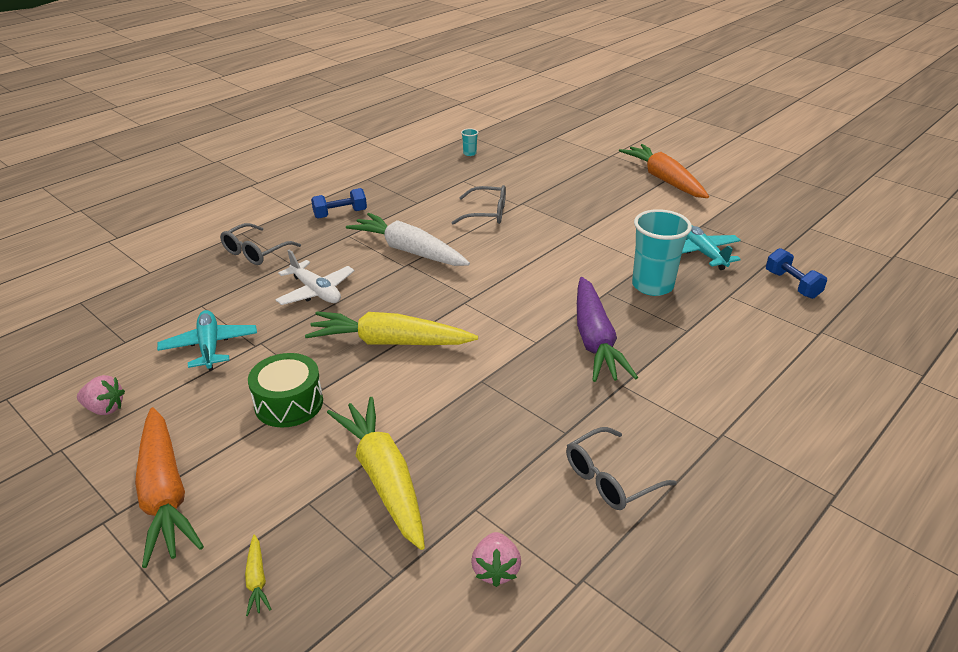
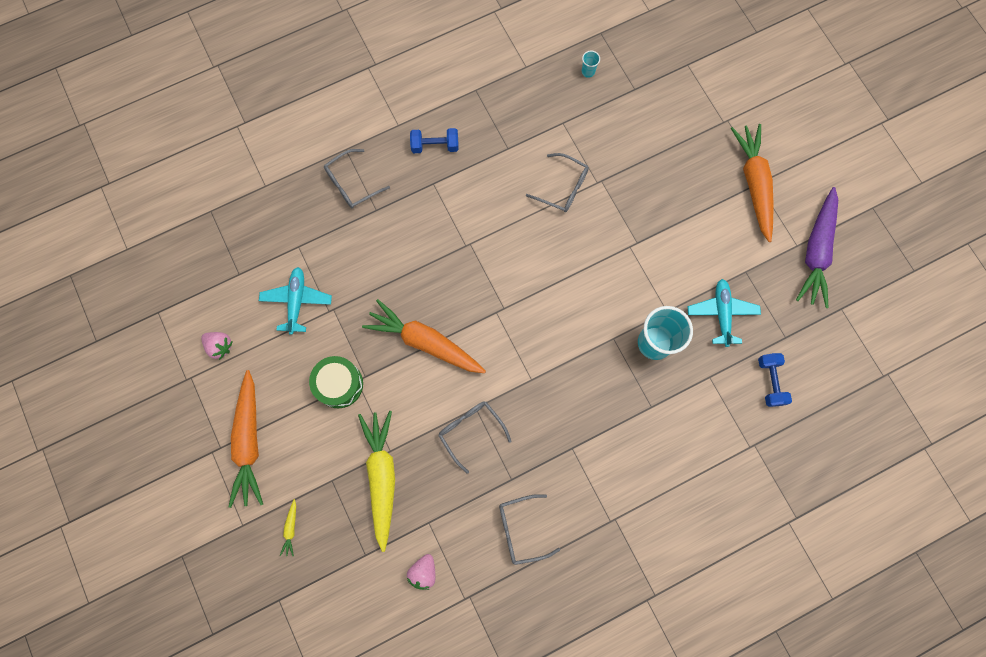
camera: 20 degrees right, 40 degrees up
(316, 291) = (387, 258): white plane -> none
(389, 342) = (425, 342): yellow carrot -> orange carrot
(409, 251) = (476, 225): white carrot -> none
(487, 402) = (471, 431): none -> grey glasses
(595, 340) = (576, 393): purple carrot -> purple carrot (816, 252)

